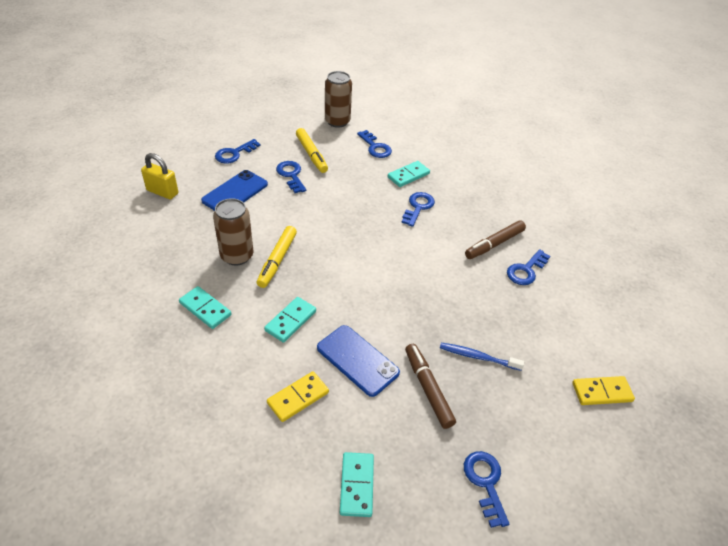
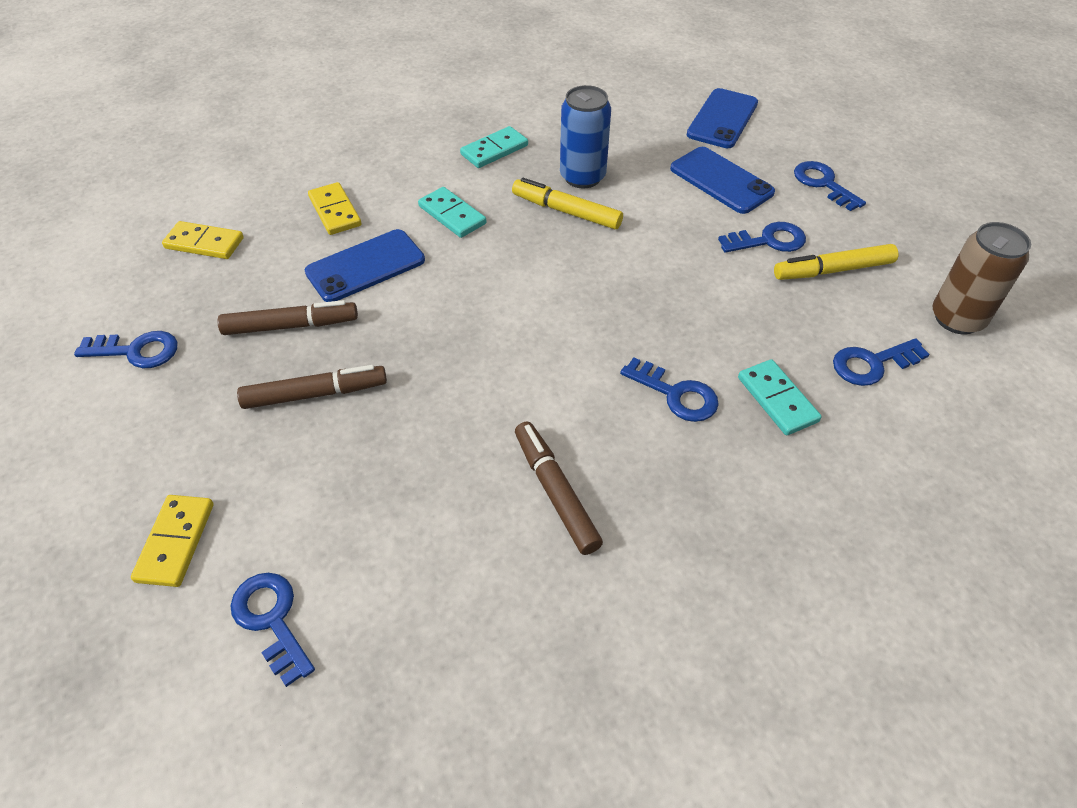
camera: 105 degrees right, 5 degrees up
(162, 192) = (722, 119): yellow padlock -> blue phone
(237, 256) = (582, 177): brown can -> blue can
(357, 485) = (204, 243): turquoise domino -> yellow domino
(478, 357) = (315, 394): blue toothbrush -> brown marker
(526, 270) = (473, 524): blue key -> blue key (271, 620)

